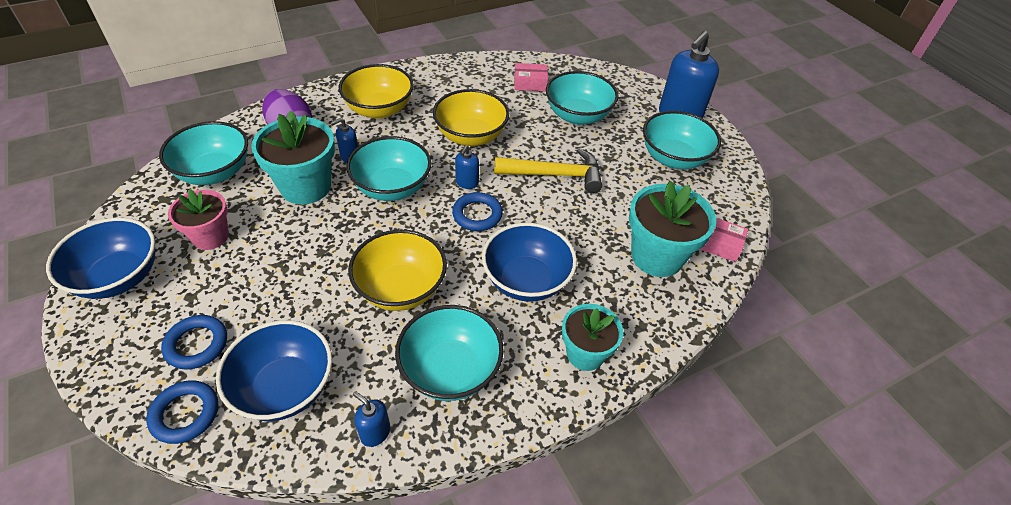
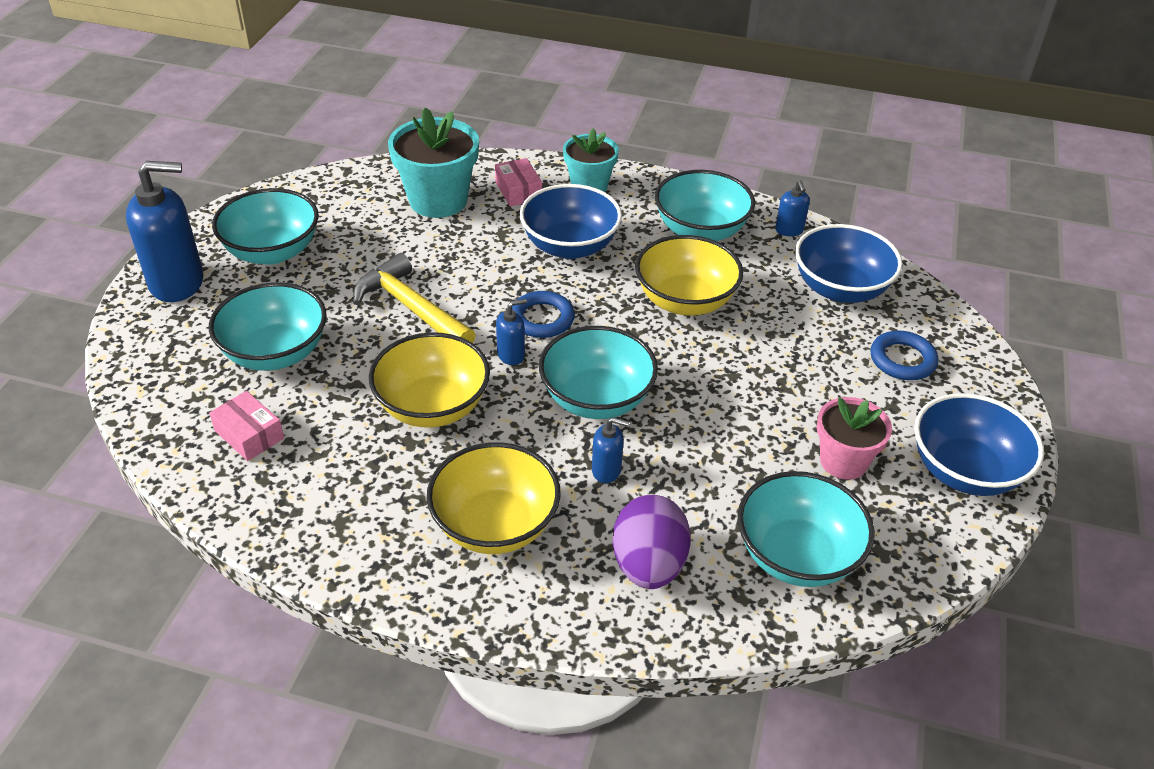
camera: 135 degrees left, 5 degrees down
(185, 414) = (931, 315): blue ring -> none
(306, 187) = (694, 461): turquoise flower pot -> none
(718, 244) = (375, 179): pink box -> pink box (518, 191)

